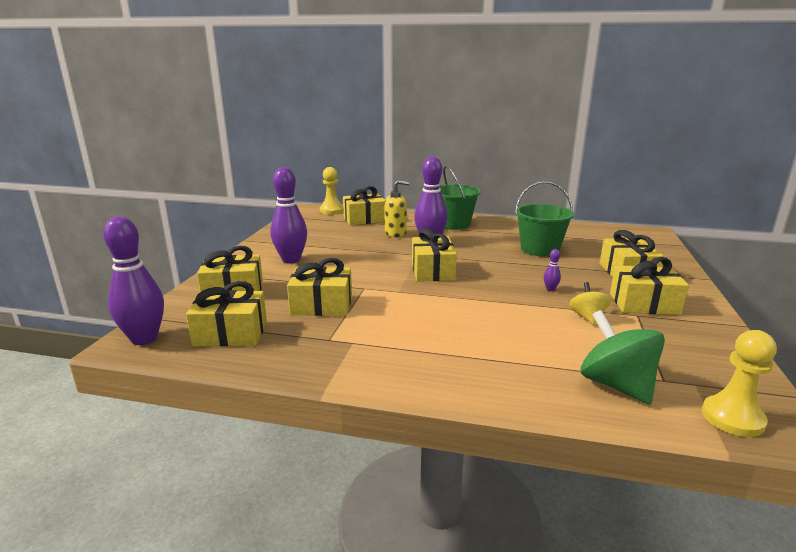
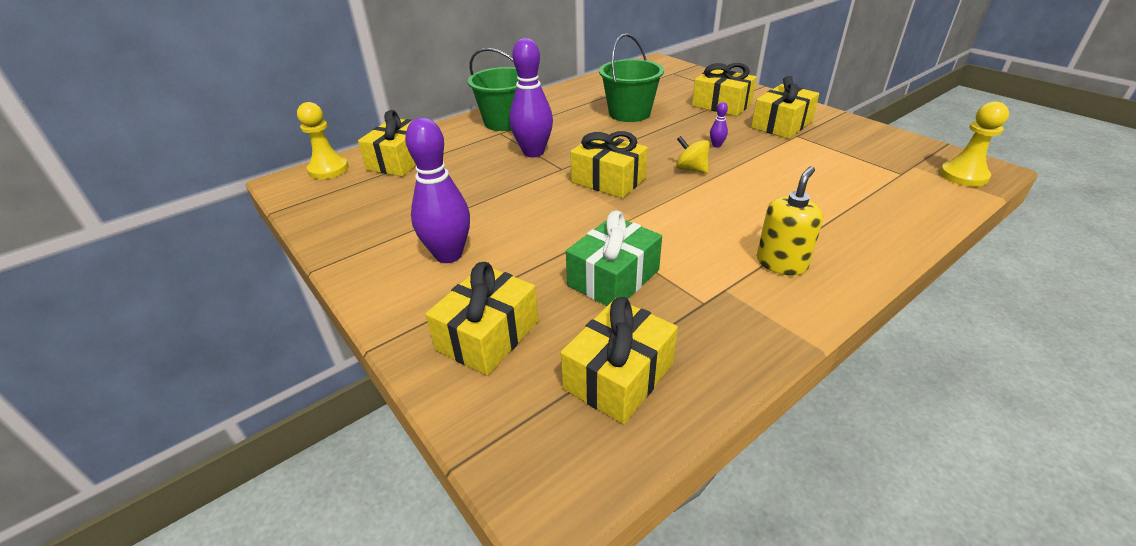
camera: 50 degrees left, 15 degrees up
(144, 339) = (553, 472): purple bowling pin -> none
(322, 305) = (613, 278): yellow gift -> green gift
(395, 233) = (478, 160): yellow soap dispenser -> yellow soap dispenser (781, 263)
(587, 317) = (783, 155): yellow spinning top -> yellow spinning top (691, 169)
(616, 385) = (898, 193): green spinning top -> none

